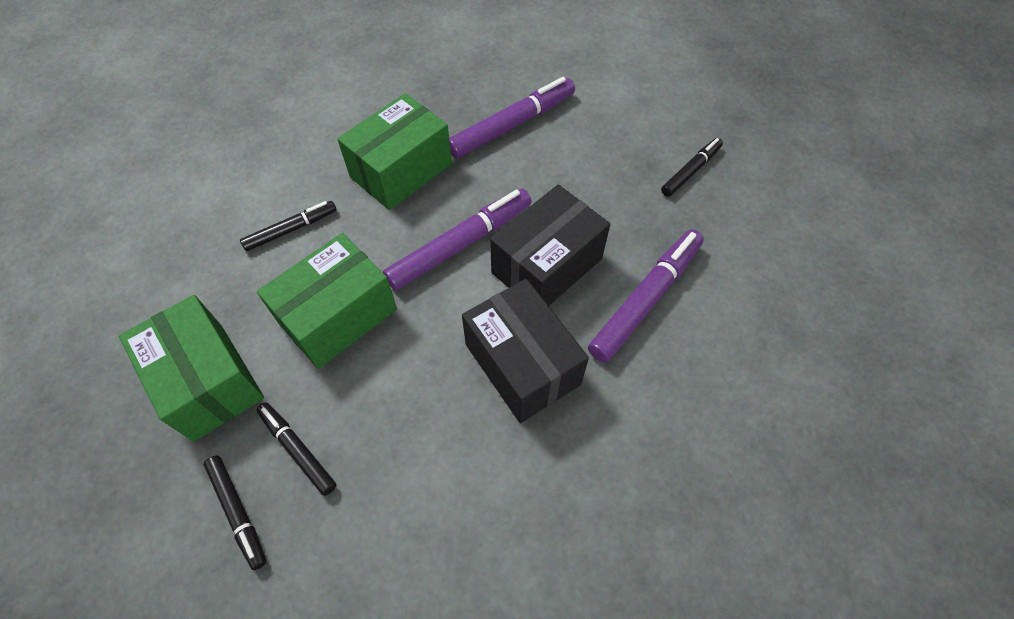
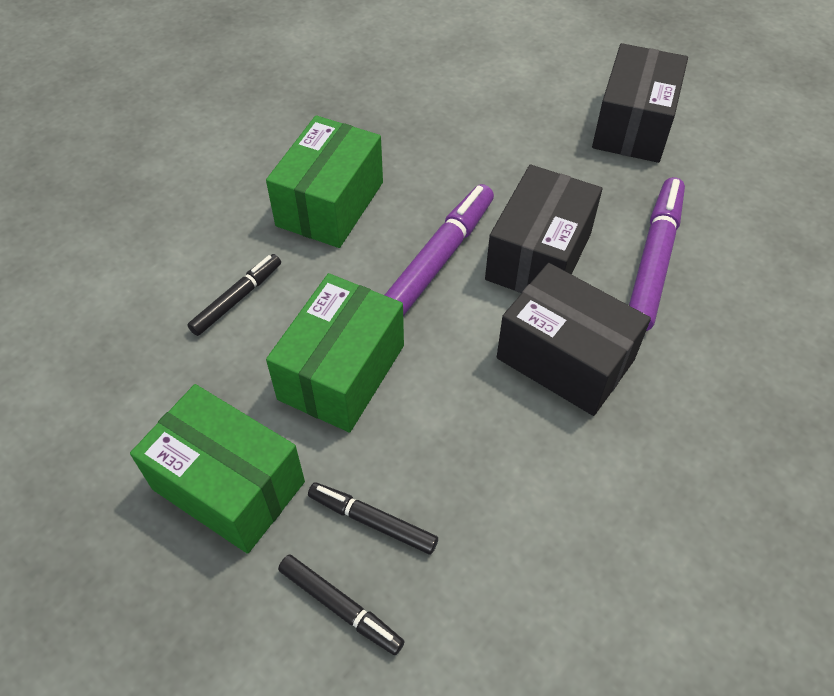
camera: 20 degrees left, 5 degrees down
(512, 125) = (427, 127): purple marker -> none
(690, 171) = (633, 126): black marker -> black box

